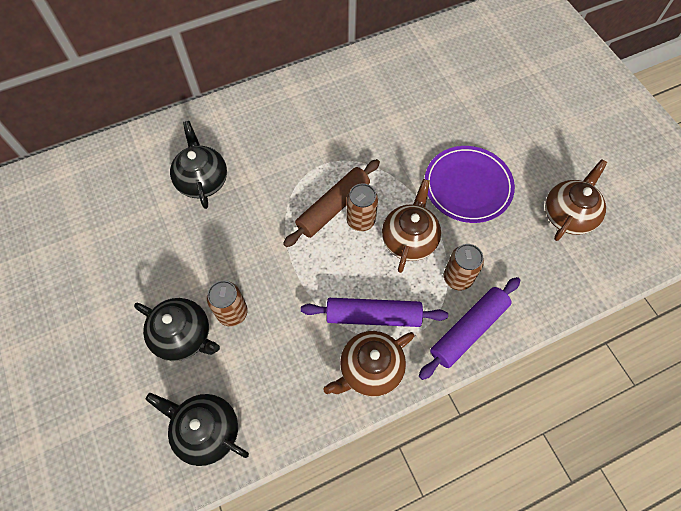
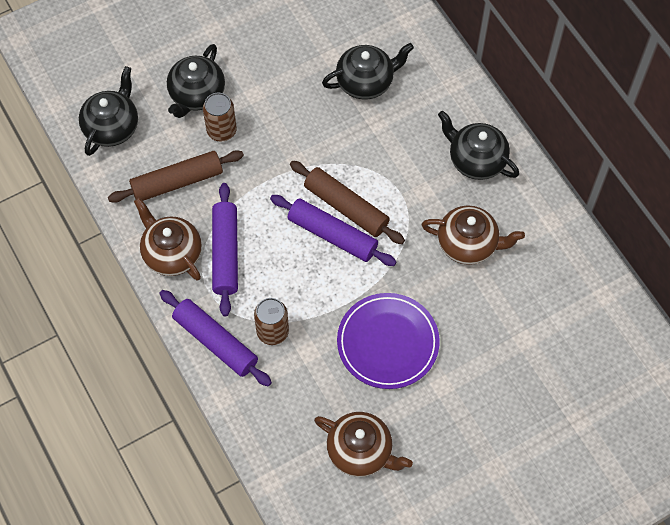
camera: 85 degrees right, 0 degrees up
(287, 360) = (177, 182): none -> brown rolling pin
(298, 106) = (476, 160): none -> black teapot
(360, 220) = (332, 235): brown can -> purple rolling pin
(409, 239) = (314, 283): brown teapot -> brown teapot (468, 244)

